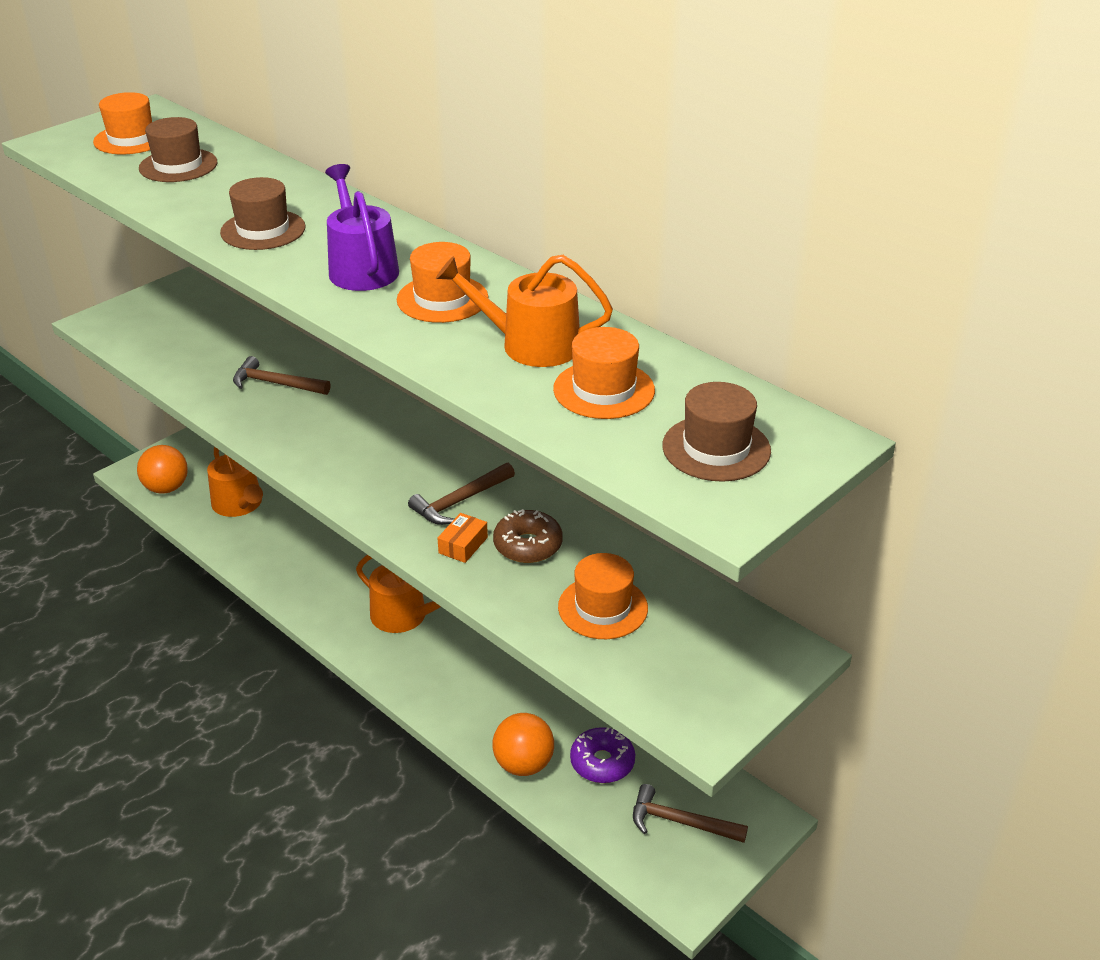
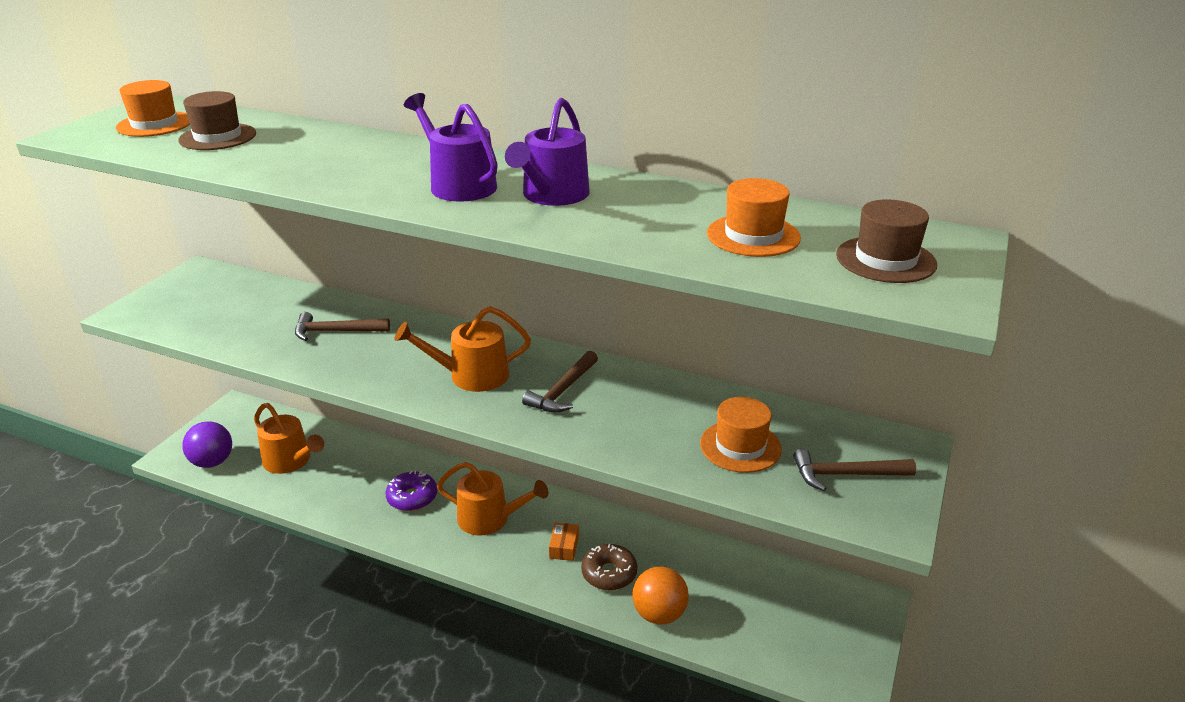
camera: 20 degrees left, 5 degrees down
(166, 488) = (212, 462): orange ball -> purple ball
(263, 230) = (341, 171): brown hat -> none
(442, 299) = (552, 195): orange hat -> purple watering can
(463, 545) = (589, 424): orange box -> orange box (564, 547)
(528, 545) = (644, 412): brown donut -> brown donut (609, 573)
(531, 345) = (660, 215): orange watering can -> orange watering can (471, 376)
(602, 762) = (722, 594): purple donut -> purple donut (412, 497)
(680, 822) = (811, 624): brown hammer -> brown hammer (845, 474)

